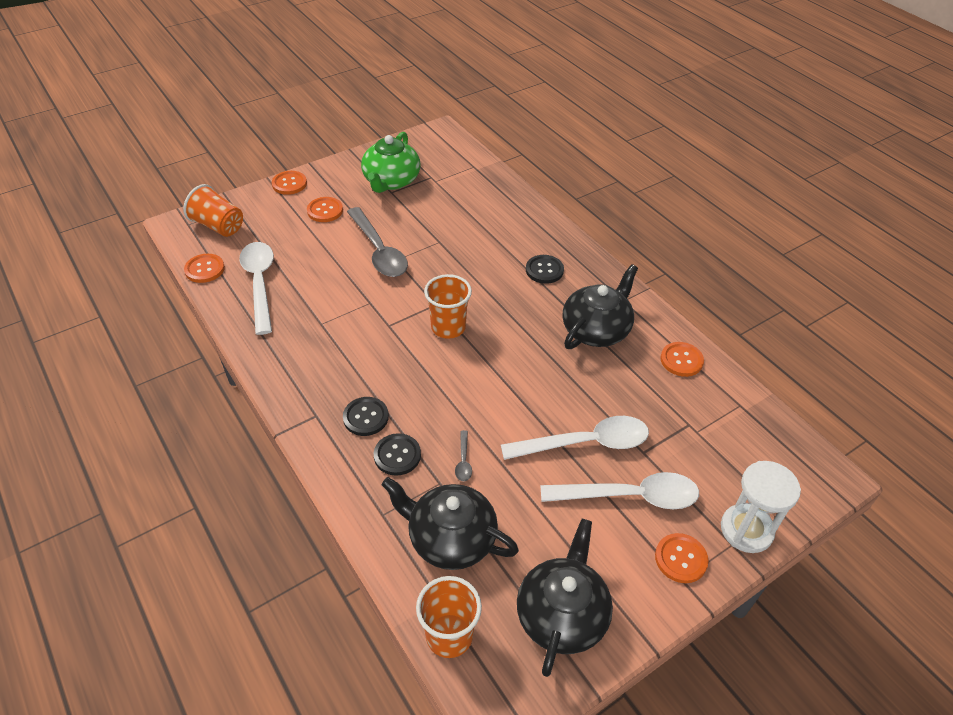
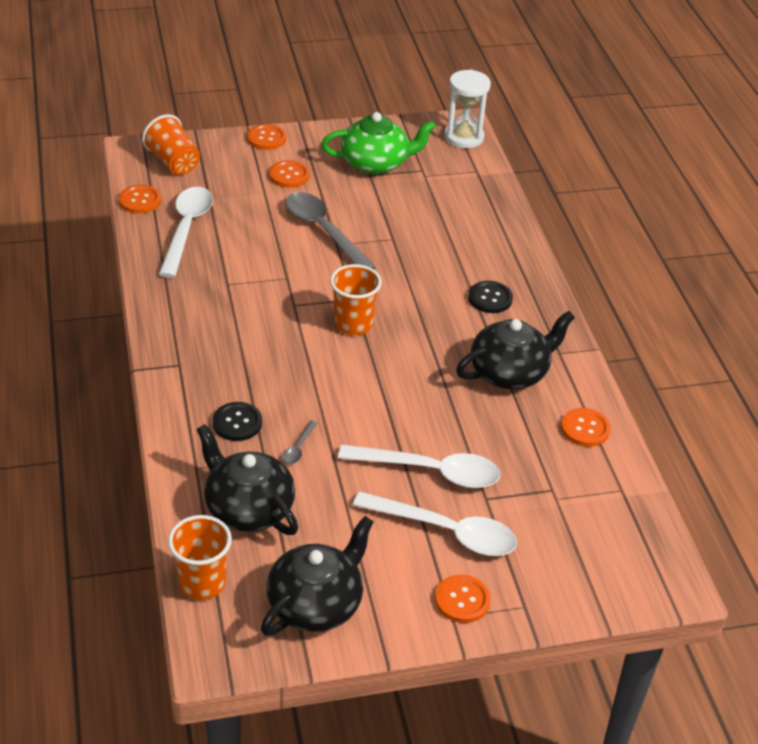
camera: 20 degrees right, 5 degrees down
(366, 417) = (225, 381): black button -> none
(379, 251) = (323, 231): grey spoon -> grey spoon turned 150 degrees clockwise
(391, 181) = (376, 163): green teapot -> green teapot turned 135 degrees counterclockwise
(746, 530) = (547, 599): white hourglass -> white hourglass (463, 137)

